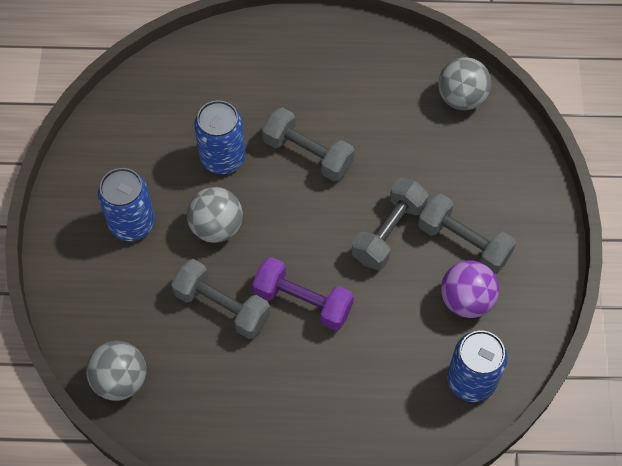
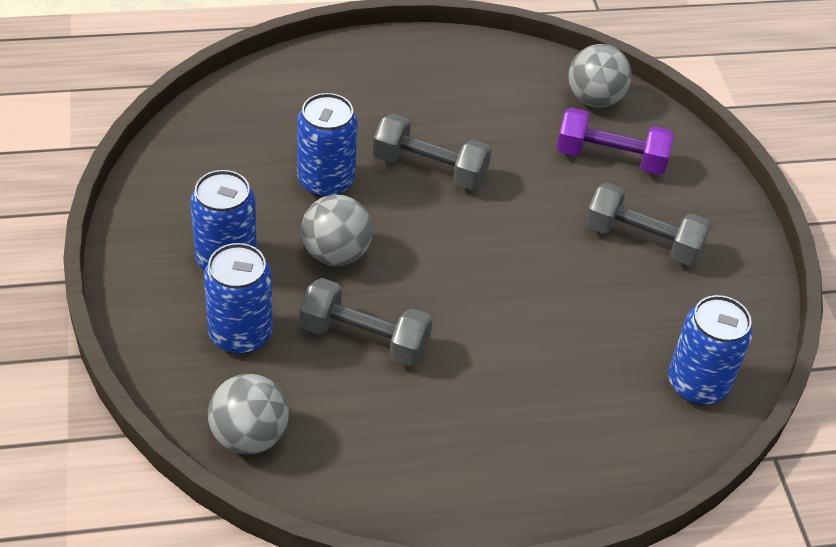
camera: 15 degrees left, 15 degrees down
(130, 291) = (240, 334): none -> blue can
(303, 301) = (465, 322): purple dumbbell -> purple dumbbell (610, 158)
(389, 232) = (550, 239): grey dumbbell -> none
(466, 300) = (664, 299): purple ball -> none

